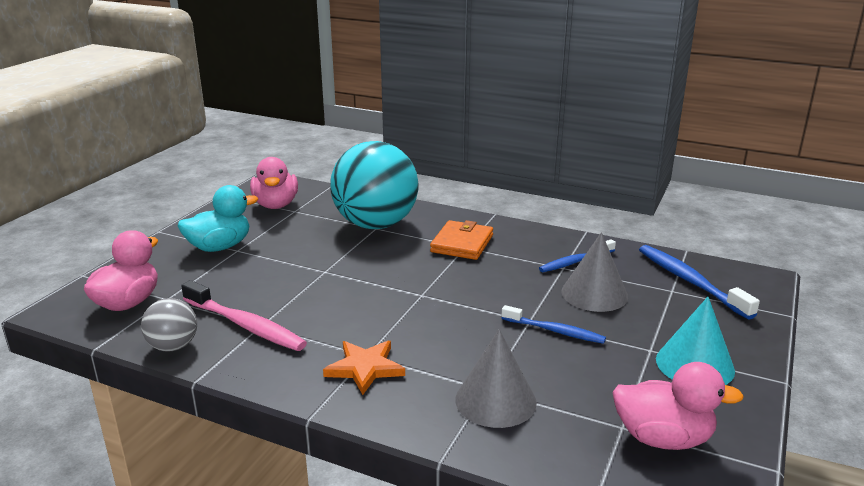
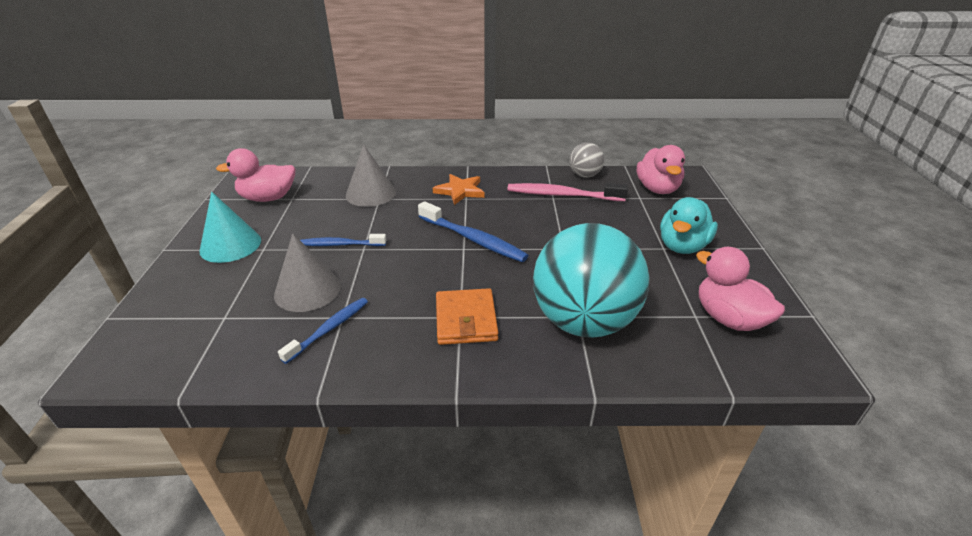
camera: 155 degrees right, 10 degrees up
(690, 282) = (197, 335): blue toothbrush -> blue toothbrush (472, 239)

